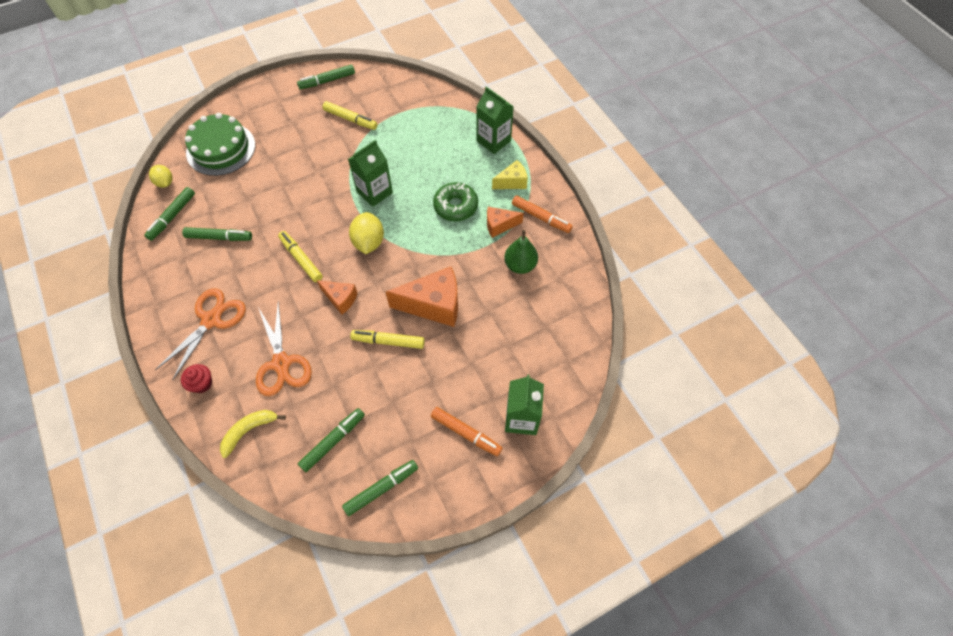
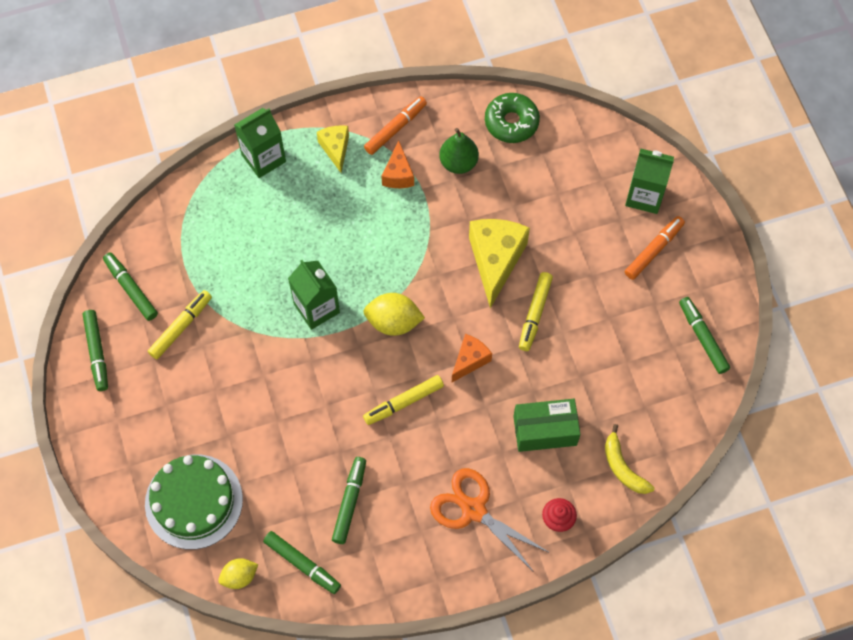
camera: 80 degrees left, 5 degrees up
(281, 363) = (545, 430): orange scissors -> green box
(333, 441) = (646, 381): green marker -> green marker (131, 289)
(434, 305) = (495, 261): orange cheese -> yellow cheese
(455, 206) = (359, 217): green donut -> green donut (511, 122)

